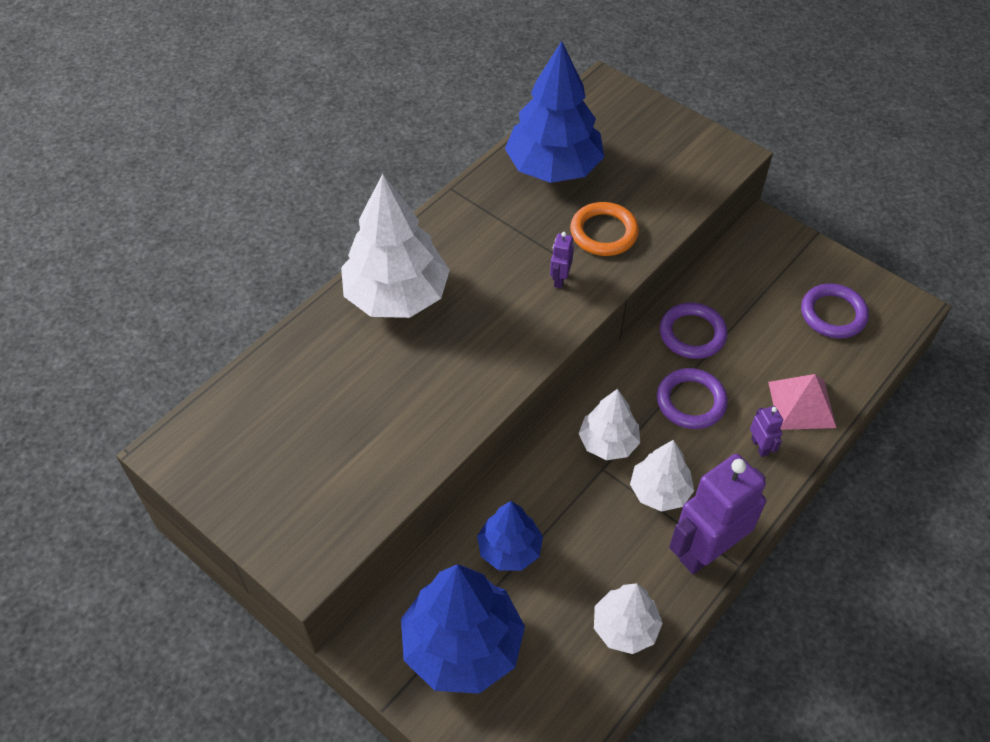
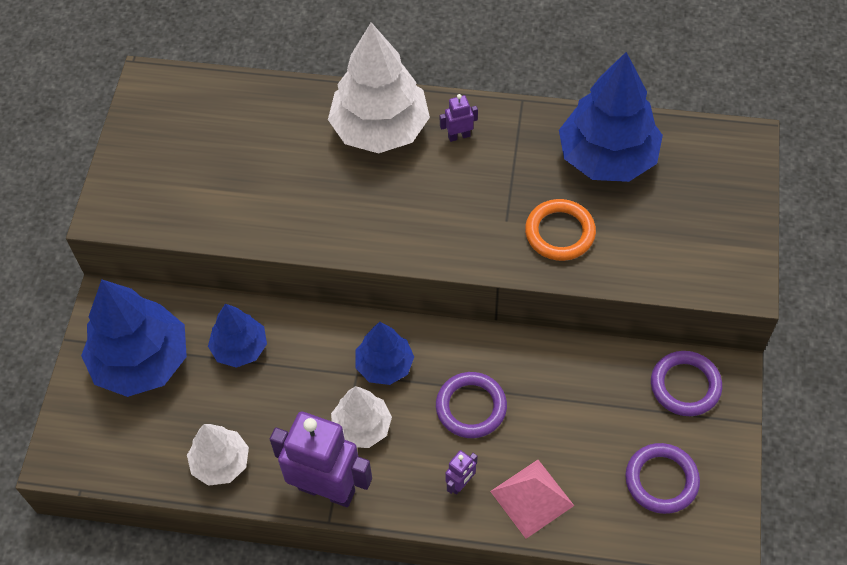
camera: 60 degrees right, 5 degrees up
(560, 279) = (481, 228): purple robot -> purple robot (459, 136)
(608, 442) = (385, 365): white tree -> blue tree
(692, 334) = (547, 373): purple ring -> purple ring (685, 386)

